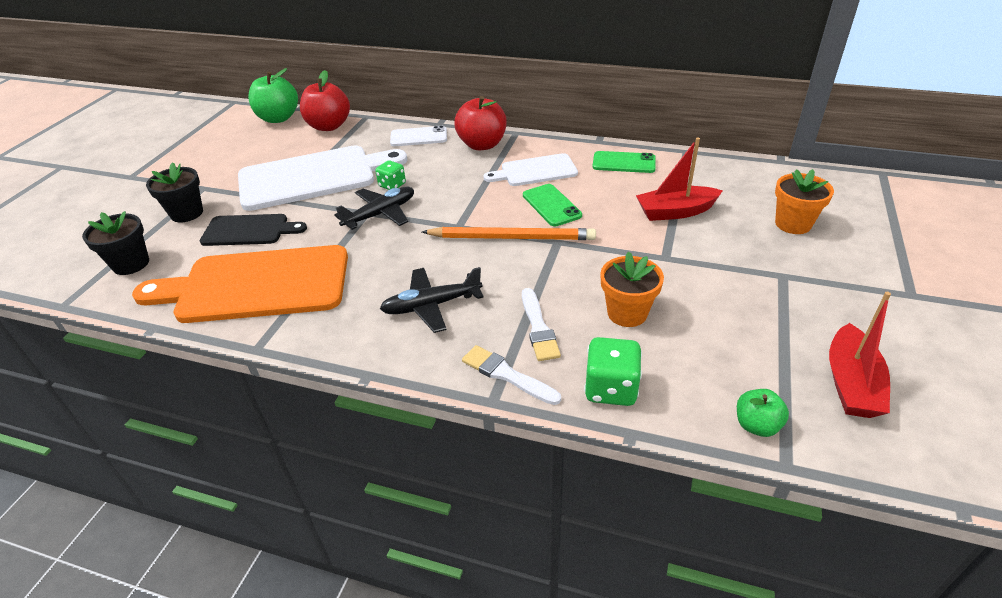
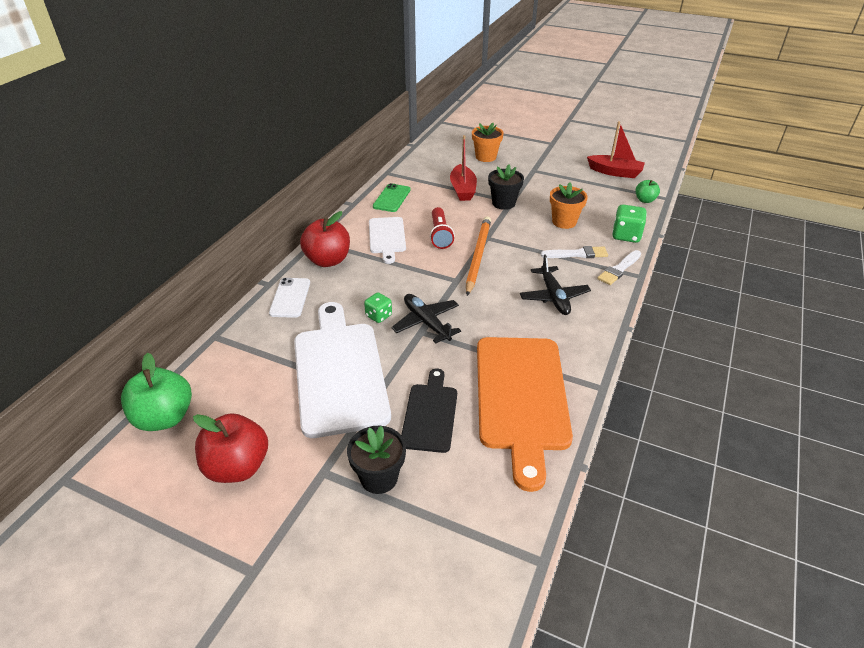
camera: 85 degrees left, 0 degrees up
(131, 264) = (473, 511): black flower pot -> black flower pot (503, 203)
(329, 126) = (221, 367): red apple -> red apple (237, 467)
(551, 205) = (440, 235): green phone -> red flashlight

